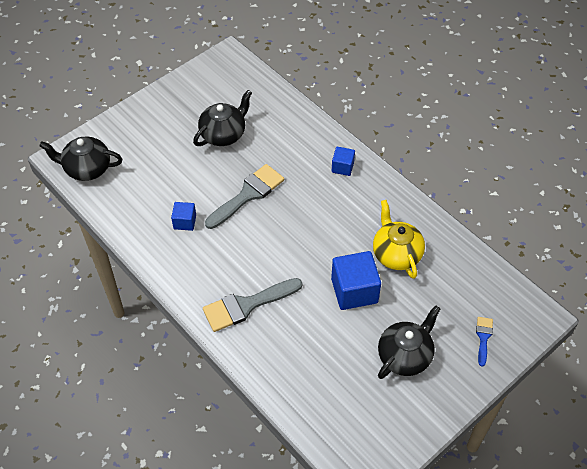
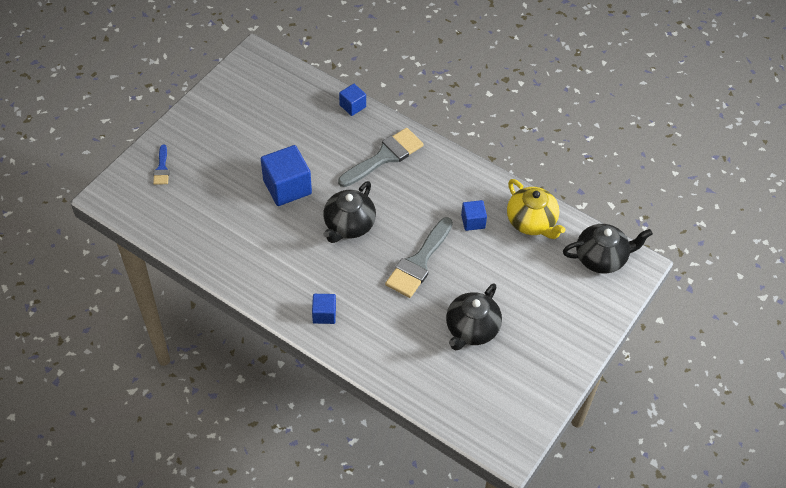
camera: 165 degrees right, 0 degrees up
(263, 376) = (352, 106): none -> blue cube
(396, 254) = (251, 229): yellow teapot -> yellow teapot (532, 222)
(405, 356) = (232, 142): black teapot -> black teapot (349, 225)

